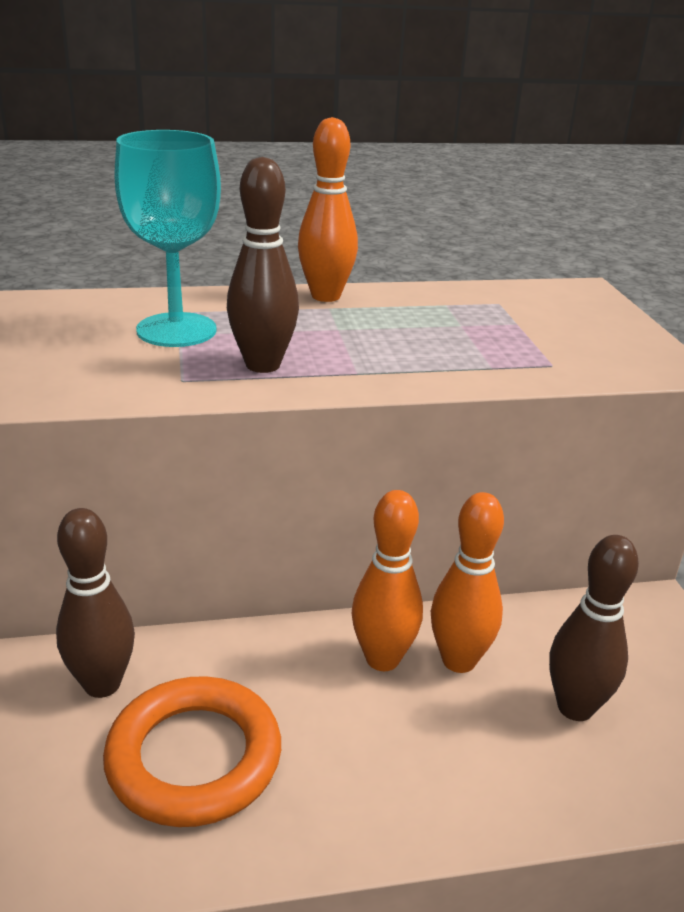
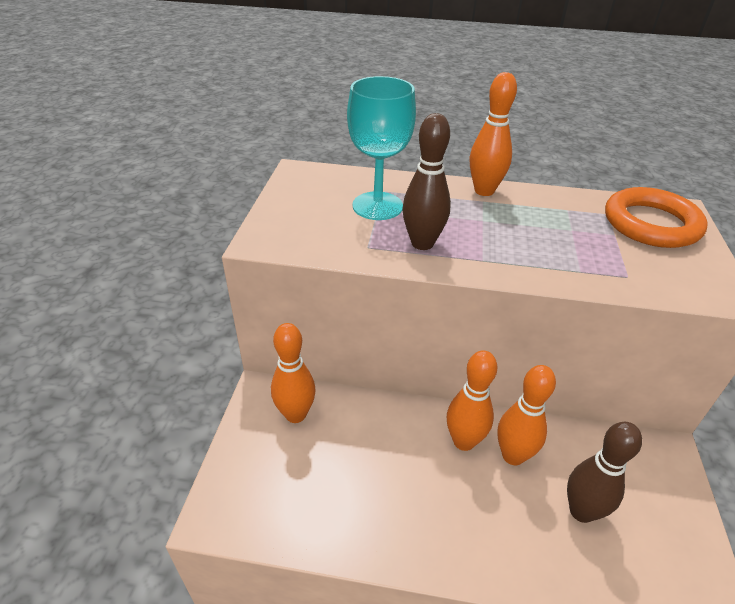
camera: 20 degrees right, 10 degrees up
(102, 684) = (295, 414): brown bowling pin -> orange bowling pin
(194, 757) = (332, 476): orange ring -> orange ring (651, 224)

